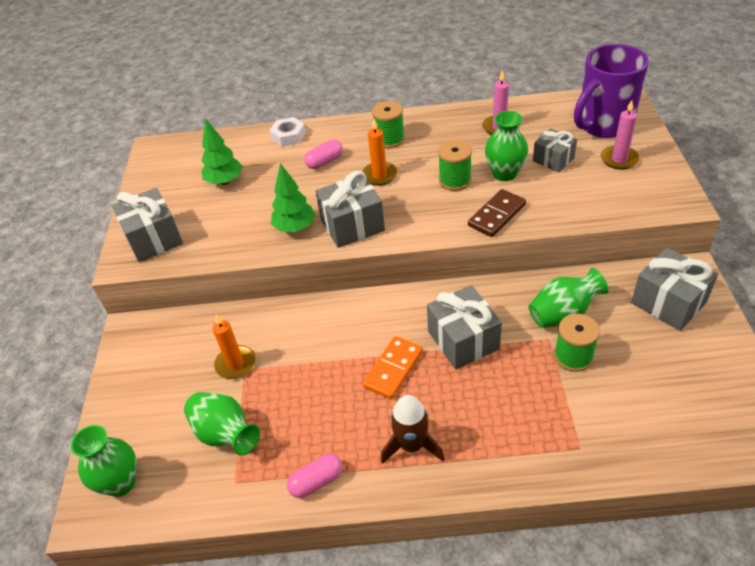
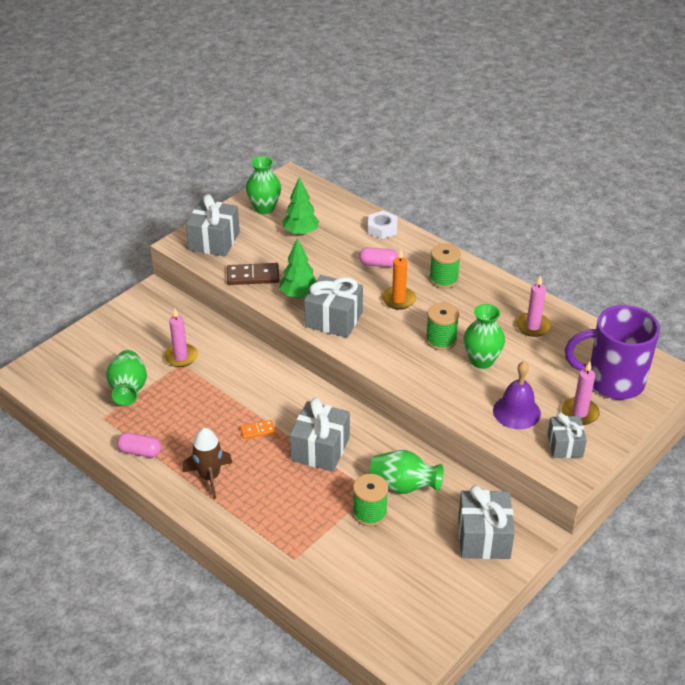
camera: 40 degrees right, 5 degrees down
(121, 483) = (54, 372): green vase -> green vase (264, 208)
(235, 364) = (181, 357): orange candle -> pink candle
(393, 369) = (257, 430): orange domino -> orange domino, size x0.58
(497, 215) = (431, 383): brown domino -> brown domino (253, 276)
(553, 160) = (531, 377): grey gift -> grey gift (565, 445)
(583, 189) = (516, 412): none -> purple bell

